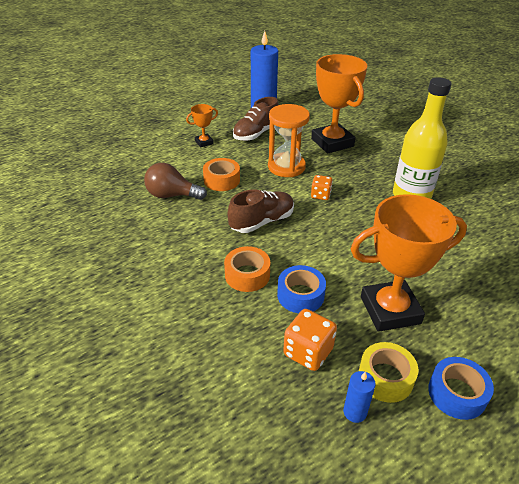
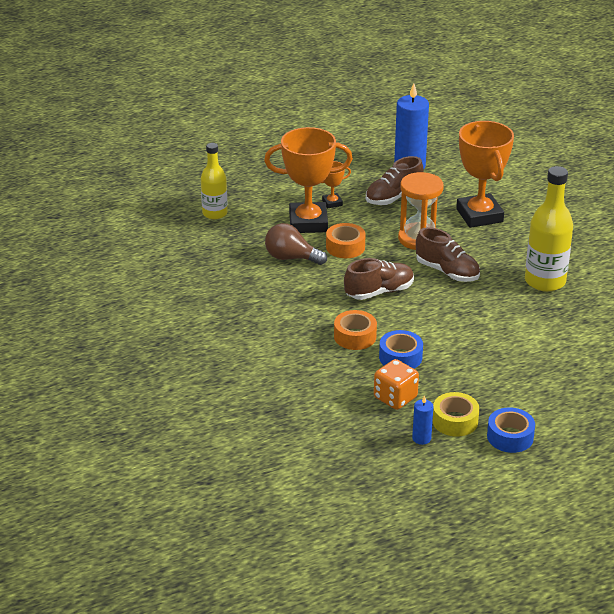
camera: 10 degrees right, 5 degrees down
(98, 160) = (215, 213): none -> yellow bottle
(320, 195) = (447, 272): orange dice -> brown shoe
(390, 310) = (478, 376): orange trophy -> orange trophy (308, 222)

